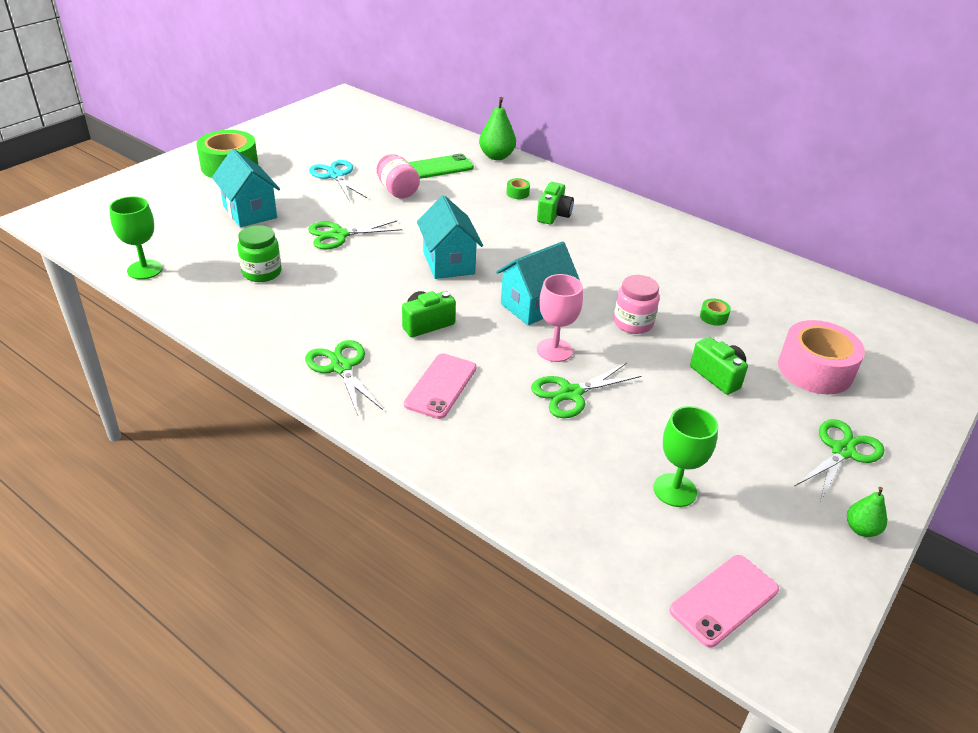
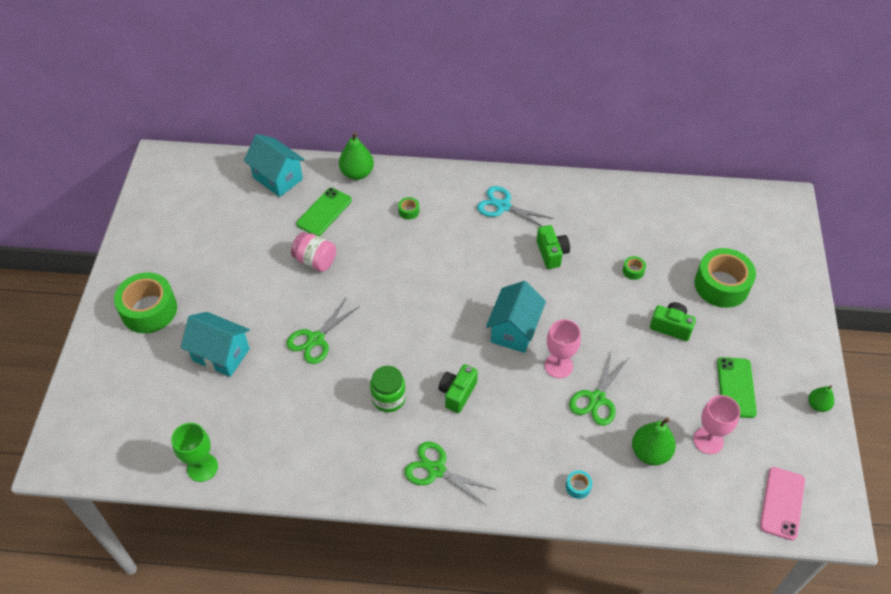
camera: 30 degrees left, 15 degrees up
(262, 272) = (295, 415): green jar -> green jar (388, 398)
(336, 176) = (249, 271): turquoise scissors -> turquoise scissors (503, 206)
(441, 386) = (514, 444): pink phone -> none
(448, 263) = (421, 321): turquoise house -> turquoise house (278, 178)
(474, 452) = (578, 486): none -> turquoise tape
(553, 215) = (454, 222): green camera -> green camera (551, 253)
(590, 465) = (650, 452): none -> green pear
(633, 323) = (588, 308): pink jar -> none
(674, 490) = (708, 440): green goblet -> pink goblet
(756, 461) = (736, 387): none -> green phone
(815, 370) = (721, 285): pink tape -> green tape
(842, 451) = (775, 348): green scissors -> none

